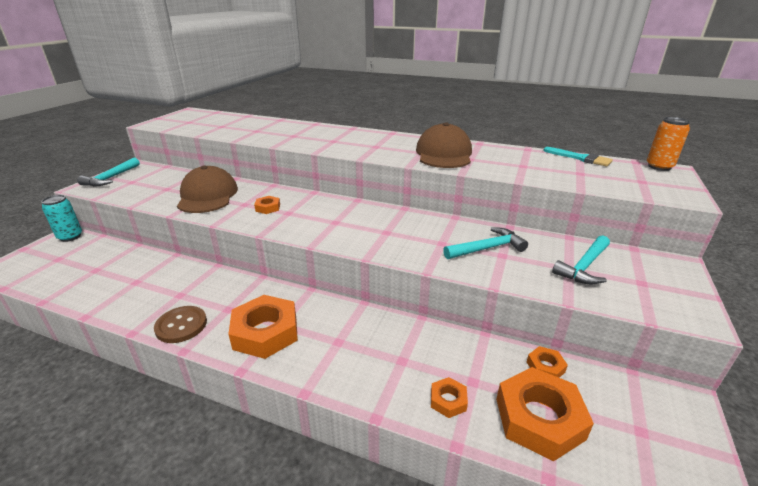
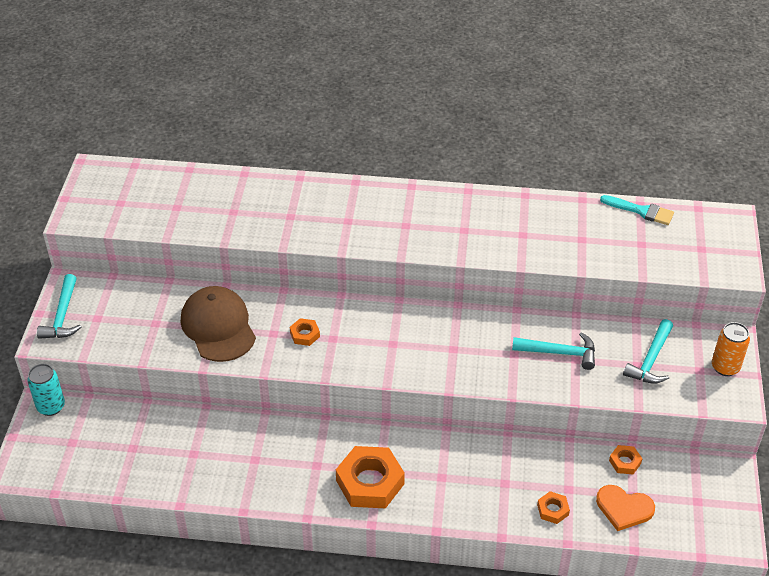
camera: 15 degrees left, 15 degrees up
(181, 325) = (284, 493): brown button -> none
(444, 154) = (491, 229): brown cap -> none
(487, 248) = (560, 353): turquoise hammer -> turquoise hammer turned 45 degrees clockwise
(539, 418) = (624, 508): orange nut -> orange heart
(659, 167) = (721, 215): orange can -> orange can (725, 367)

